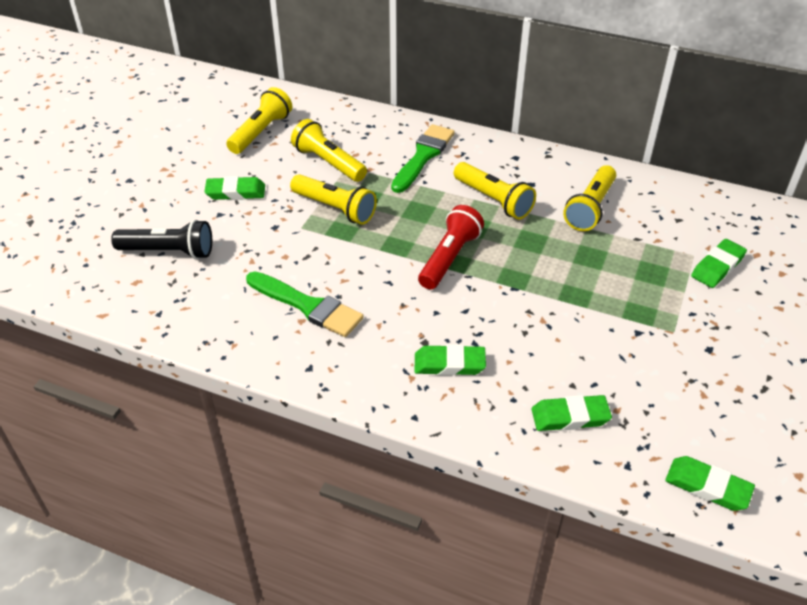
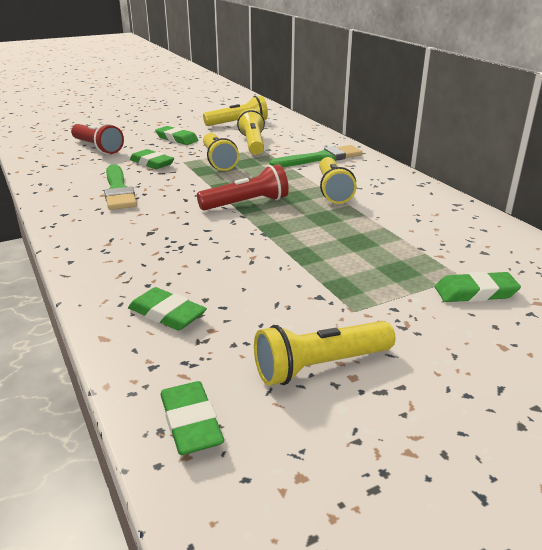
camera: 40 degrees right, 15 degrees down
(168, 251) = (97, 147): black flashlight -> red flashlight
(449, 364) = (143, 248): green eraser -> green eraser (152, 163)
(590, 208) = (407, 219): yellow flashlight -> yellow flashlight (320, 366)

